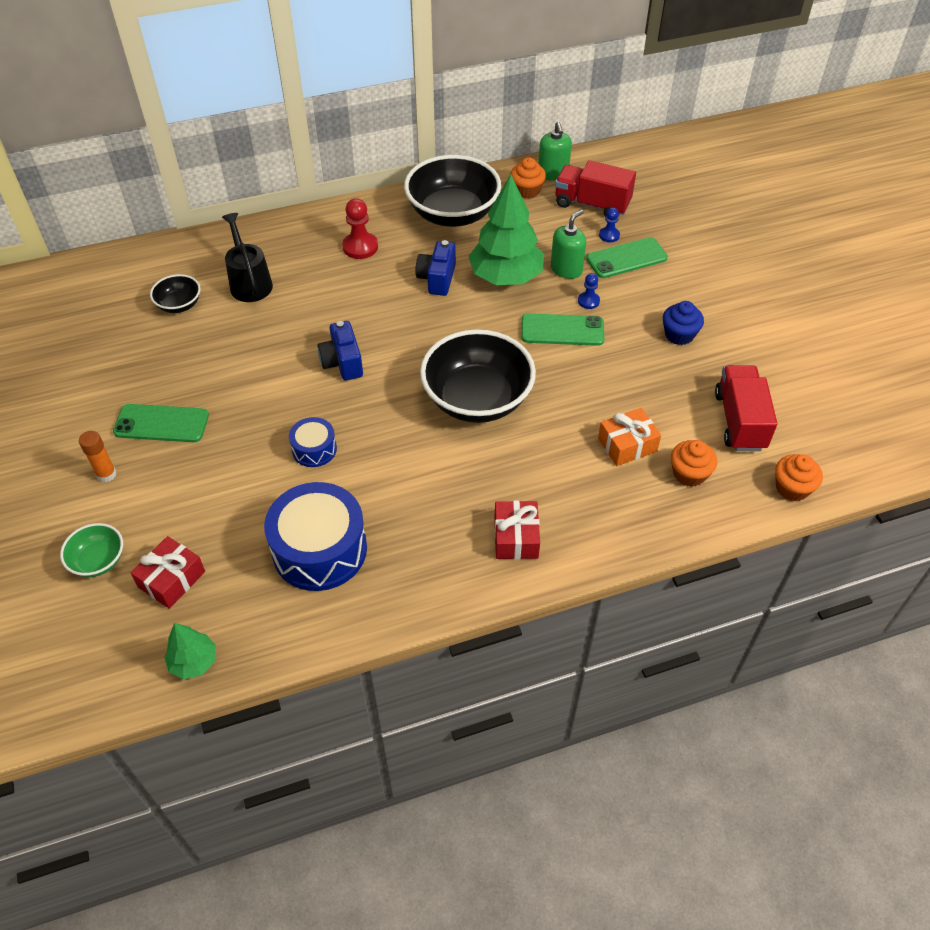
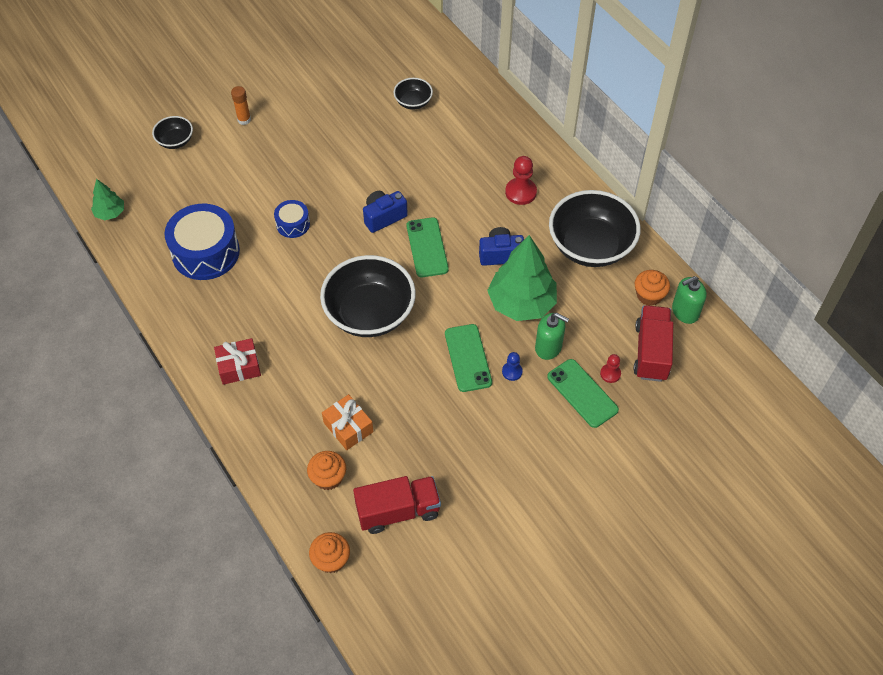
camera: 75 degrees right, 5 degrees up
(98, 560) = (175, 141): green bowl -> black bowl
(161, 424) = (294, 132): green phone -> green phone (427, 247)
(172, 579) = (168, 182): red gift -> none
(249, 282) = (452, 135): black watering can -> none
(609, 235) = (610, 374): blue pawn -> red pawn
(679, 335) = (492, 450): blue cupcake -> none

